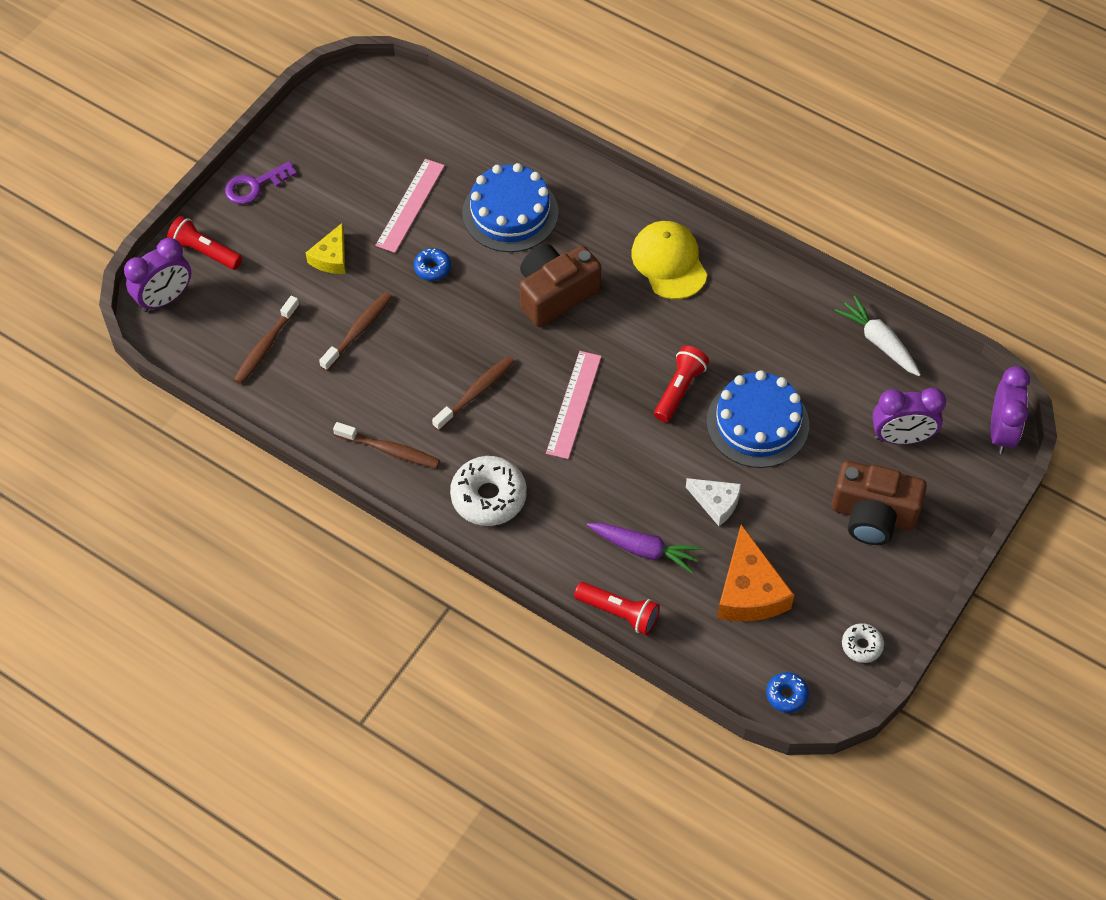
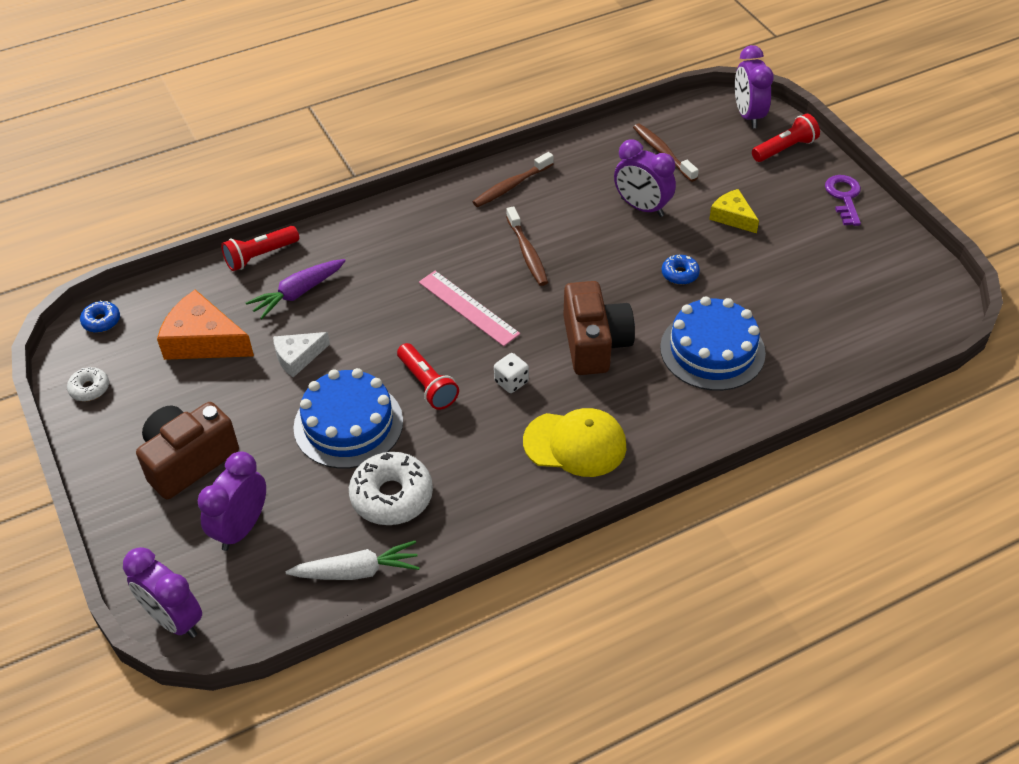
camera: 120 degrees right, 10 degrees down
(358, 330) = (642, 207): brown toothbrush -> purple clock
(410, 205) = (763, 285): pink ruler -> none
(488, 497) = (423, 224): white donut -> white donut (391, 496)
(636, 332) = (511, 382): none -> white dice

